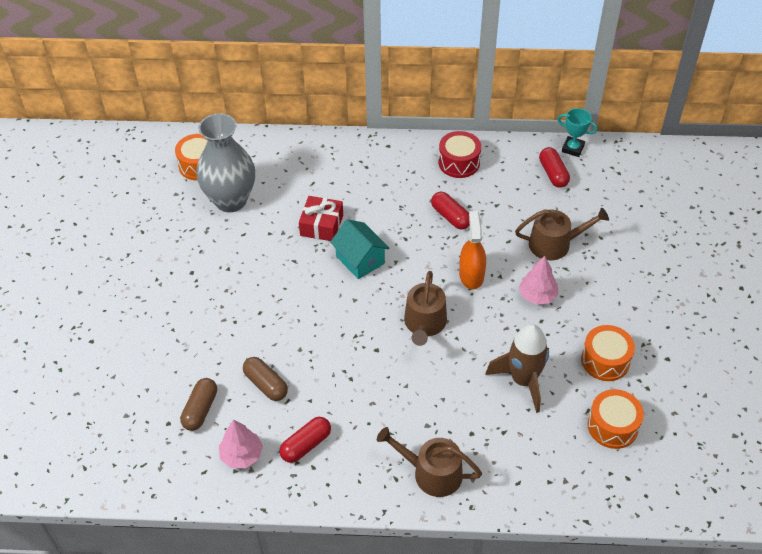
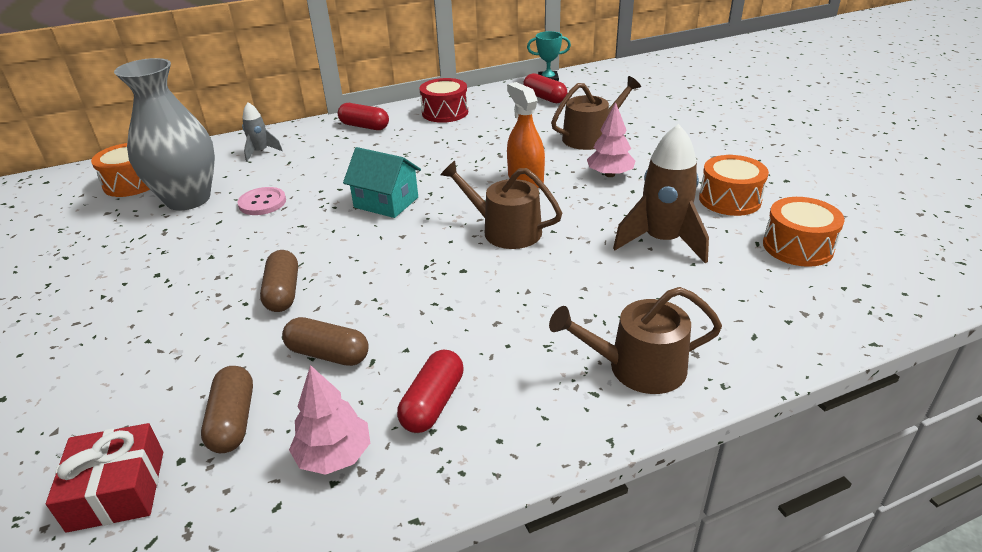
camera: 25 degrees left, 15 degrees down
(259, 322) = (283, 292): none -> brown capsule
(278, 225) = (262, 203): none -> pink button
(297, 162) = (260, 152): none -> grey rocket
(321, 225) = (319, 189): red gift -> red gift (117, 490)
(424, 324) = (505, 230): brown watering can -> brown watering can turned 135 degrees clockwise
(450, 217) = (466, 147): red capsule -> red capsule (364, 126)

